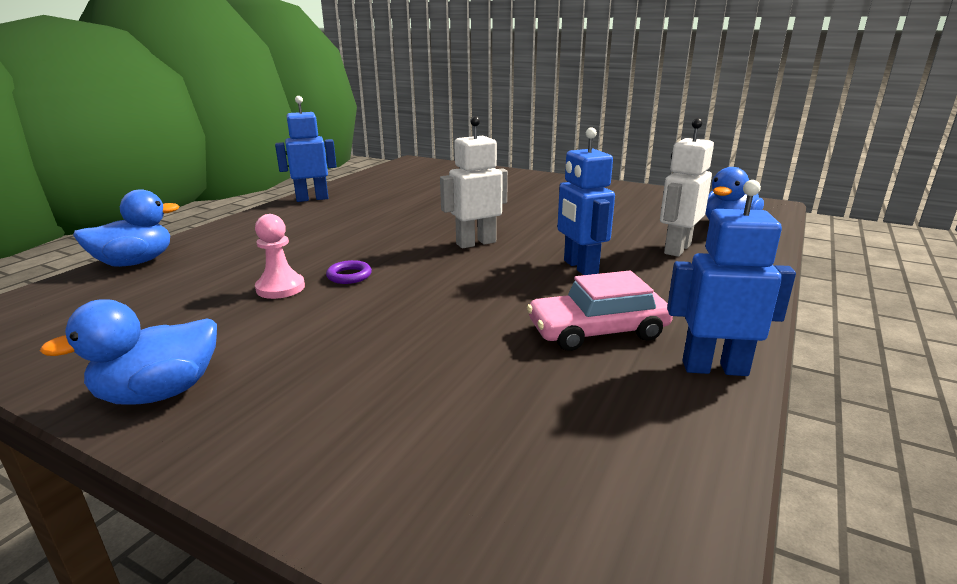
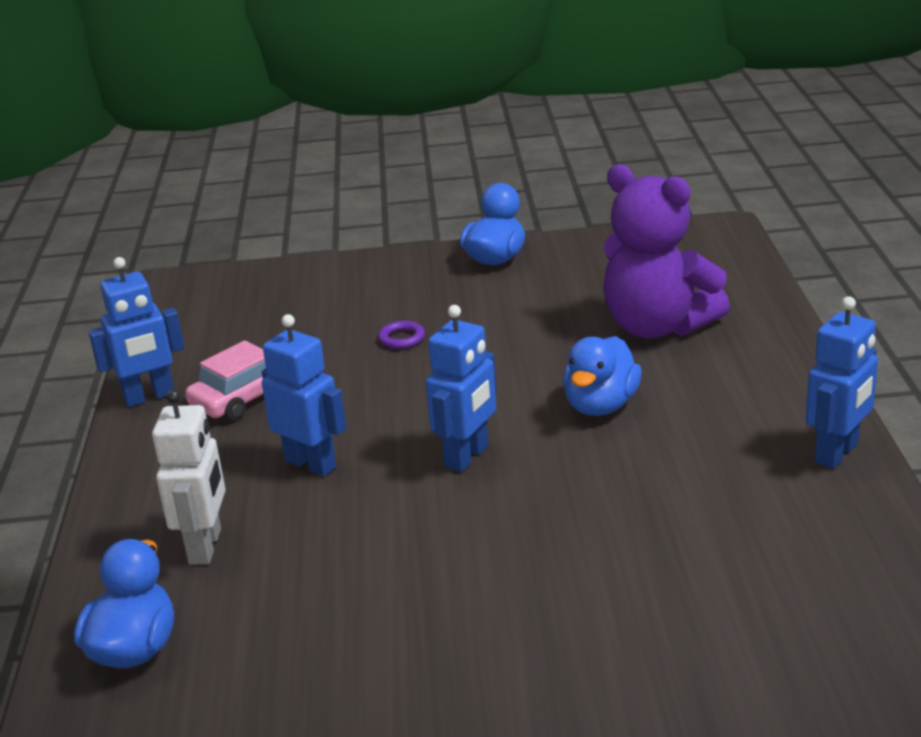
camera: 150 degrees right, 5 degrees up
(135, 262) = (756, 298): blue duck -> blue duck (601, 405)
(229, 268) = (657, 327): none -> purple teddy bear
(280, 288) = (567, 330): pink pawn -> none
(349, 276) = (531, 363): purple ring -> purple ring (402, 338)
(476, 243) = (467, 456): white robot -> blue robot

